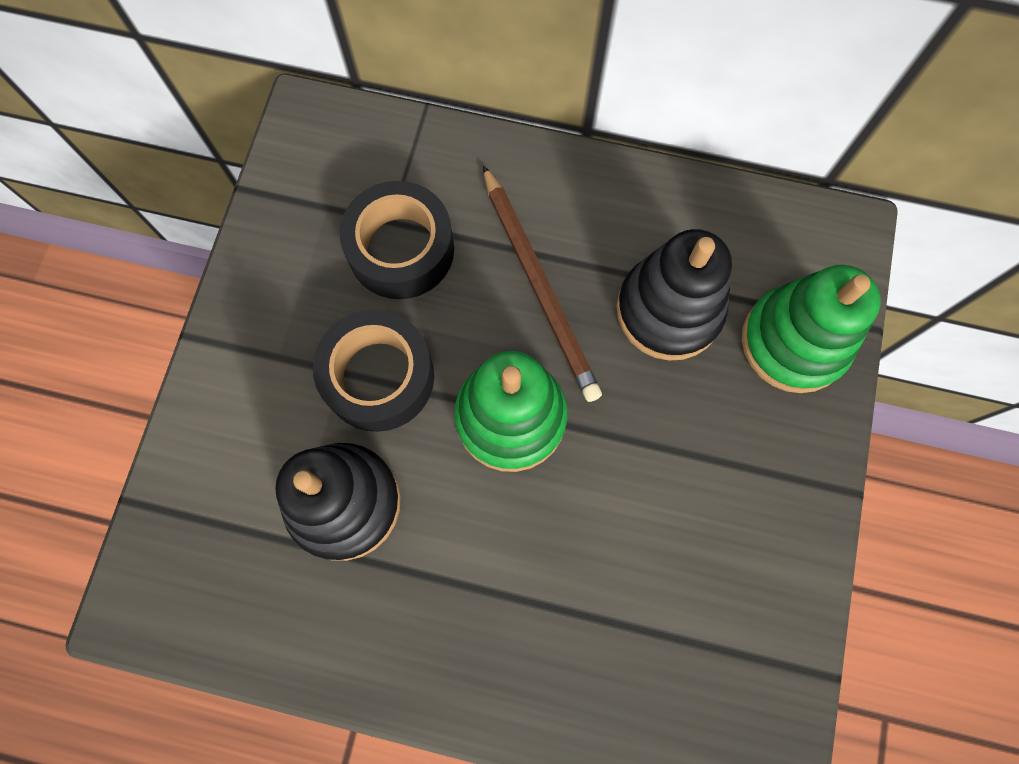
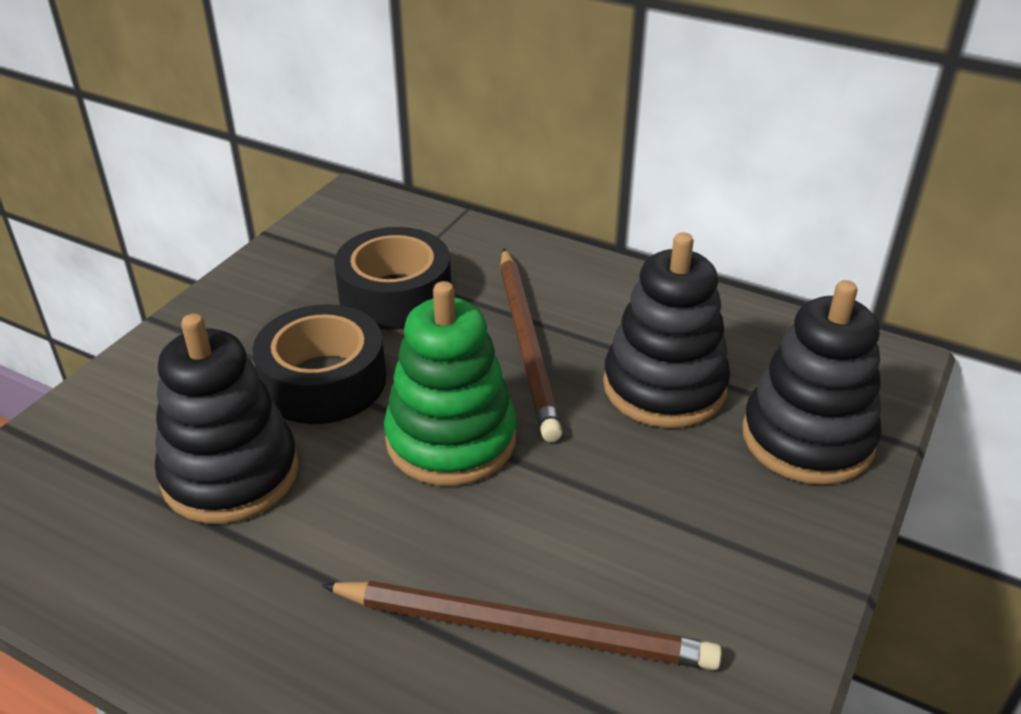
camera: 15 degrees right, 35 degrees down
(624, 591) = (524, 629): none -> brown pencil
(794, 342) = (807, 438): green stacking toy -> black stacking toy

